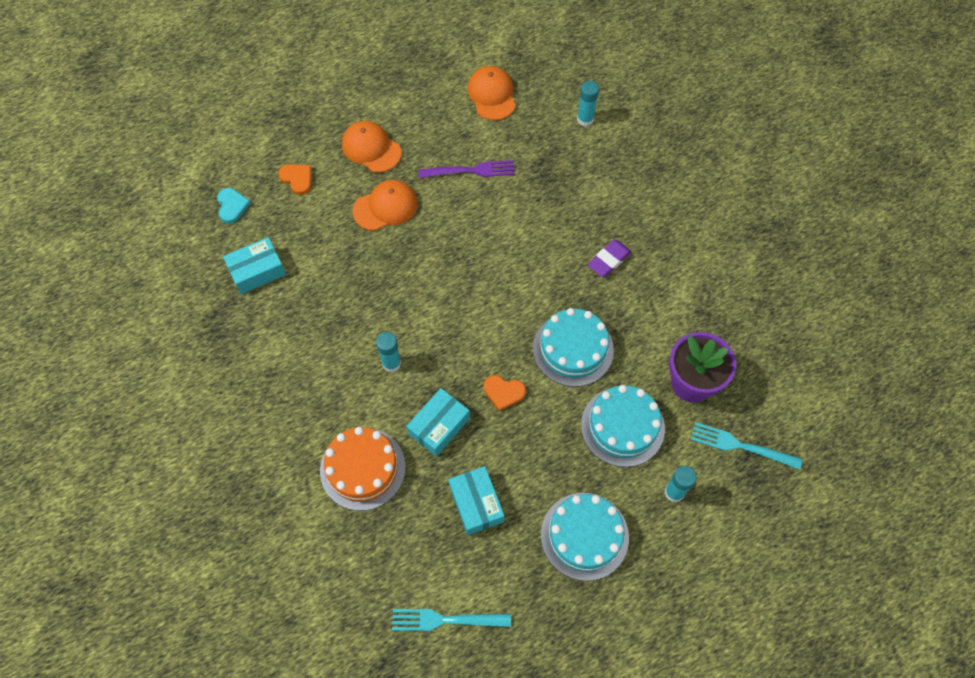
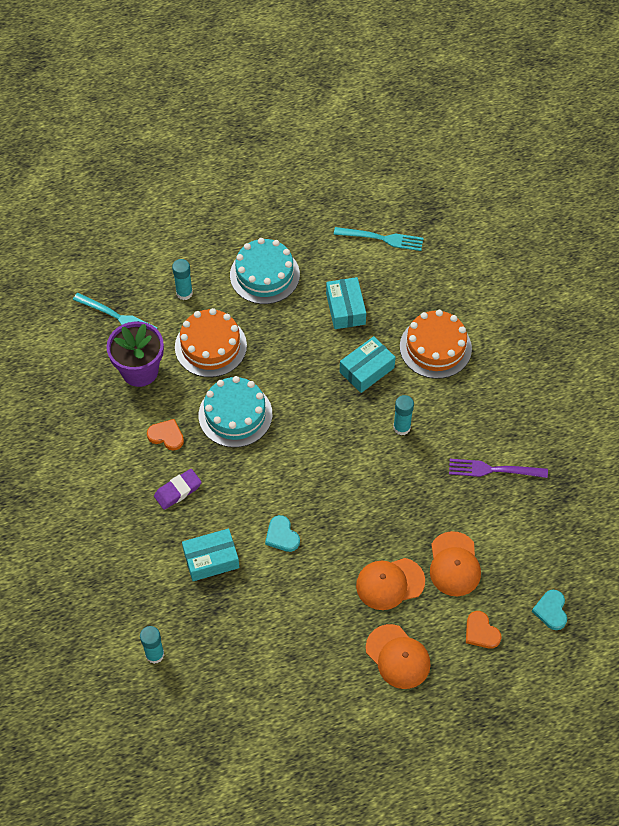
camera: 170 degrees left, 5 degrees down
(257, 271) = (524, 535): turquoise box -> turquoise box (211, 559)
(471, 170) = (293, 611): purple fork -> purple fork (493, 470)
(492, 95) = (251, 705): orange cap -> orange cap (454, 564)
(496, 234) = (282, 535): none -> turquoise heart
(503, 392) = (305, 388): orange heart -> orange heart (166, 436)
(622, 426) = (210, 346): turquoise cake -> orange cake

